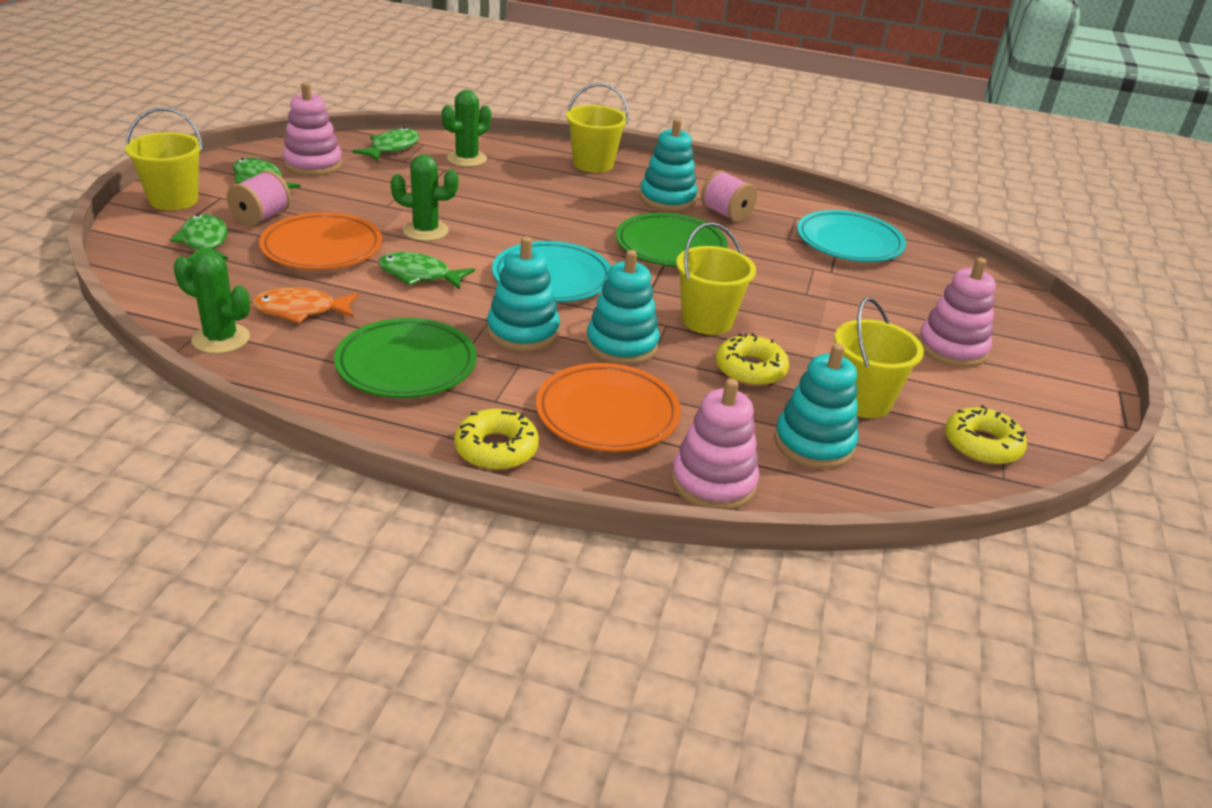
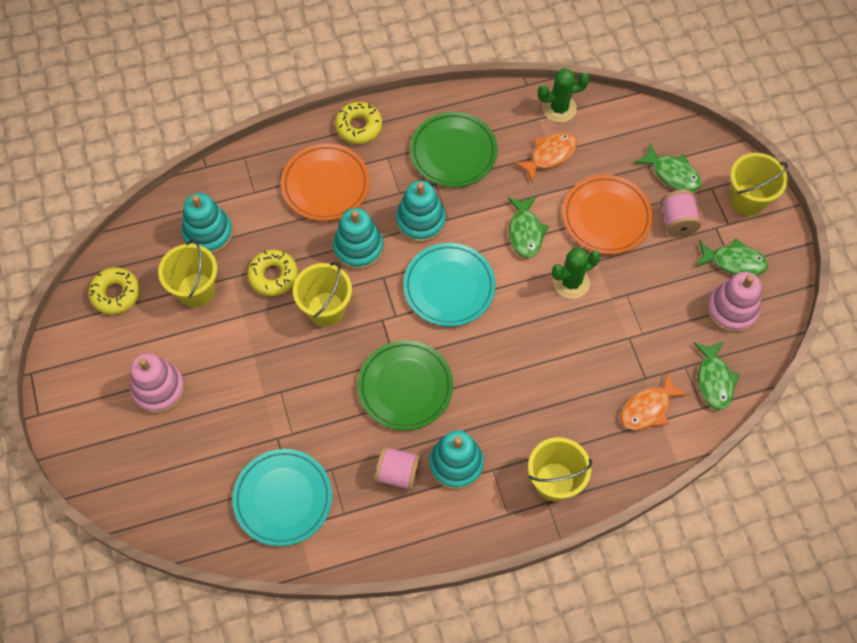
camera: 150 degrees right, 30 degrees up
(419, 275) = (525, 232): green fish -> green fish turned 105 degrees clockwise
(466, 159) = (648, 408): green cactus -> orange fish
(713, 483) = (244, 171): pink stacking toy -> none

